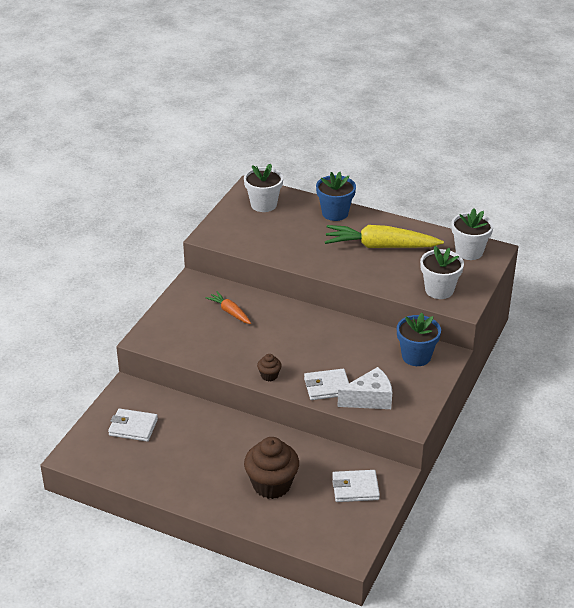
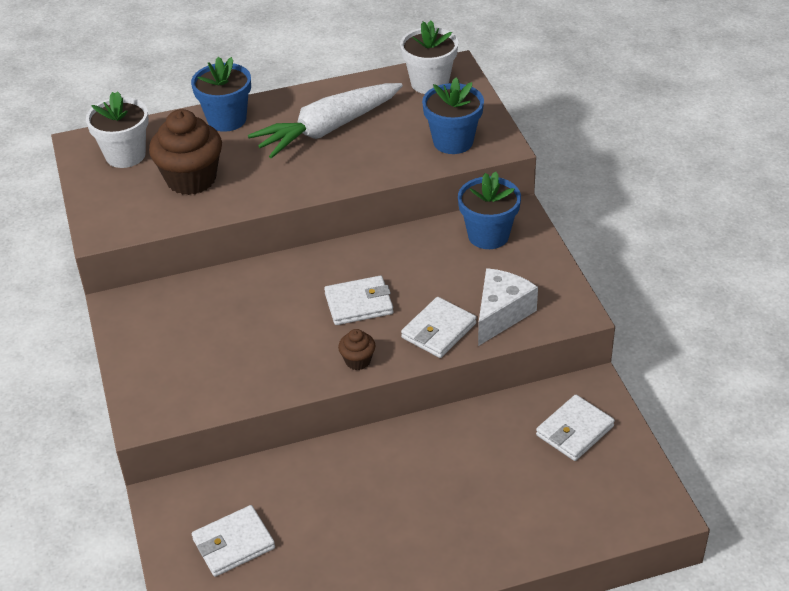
camera: 40 degrees left, 5 degrees up
(230, 312) = (215, 315): orange carrot -> none
(271, 485) = (484, 493): brown cupcake -> brown cupcake (191, 179)
(304, 349) = (359, 304): none -> white wallet
(380, 246) = (328, 129): yellow carrot -> white carrot
(439, 290) = (453, 141): white flower pot -> blue flower pot

